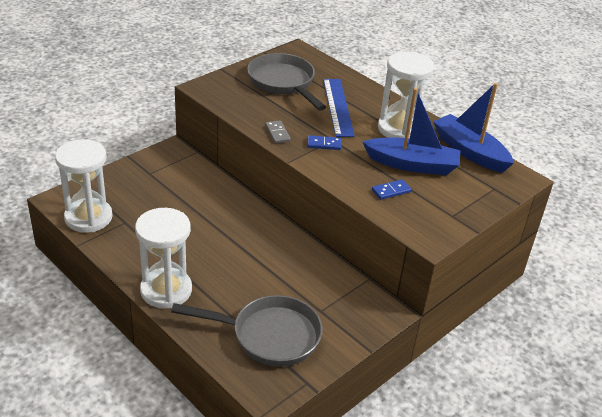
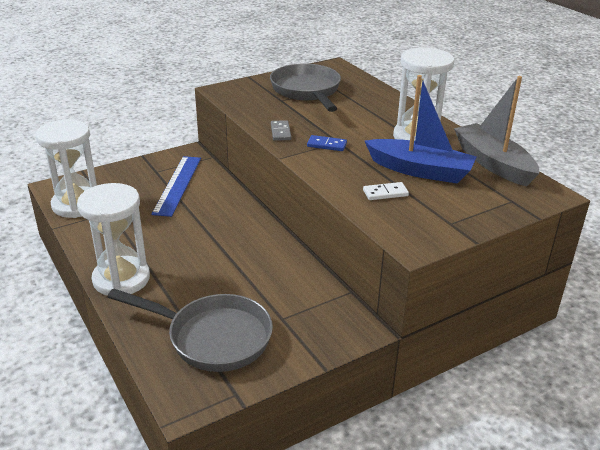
camera: 15 degrees right, 5 degrees down
(337, 107) = (356, 114): blue ruler -> blue ruler (177, 185)
(391, 191) = (385, 193): blue domino -> white domino
(469, 151) = (493, 163): blue boat -> grey boat

